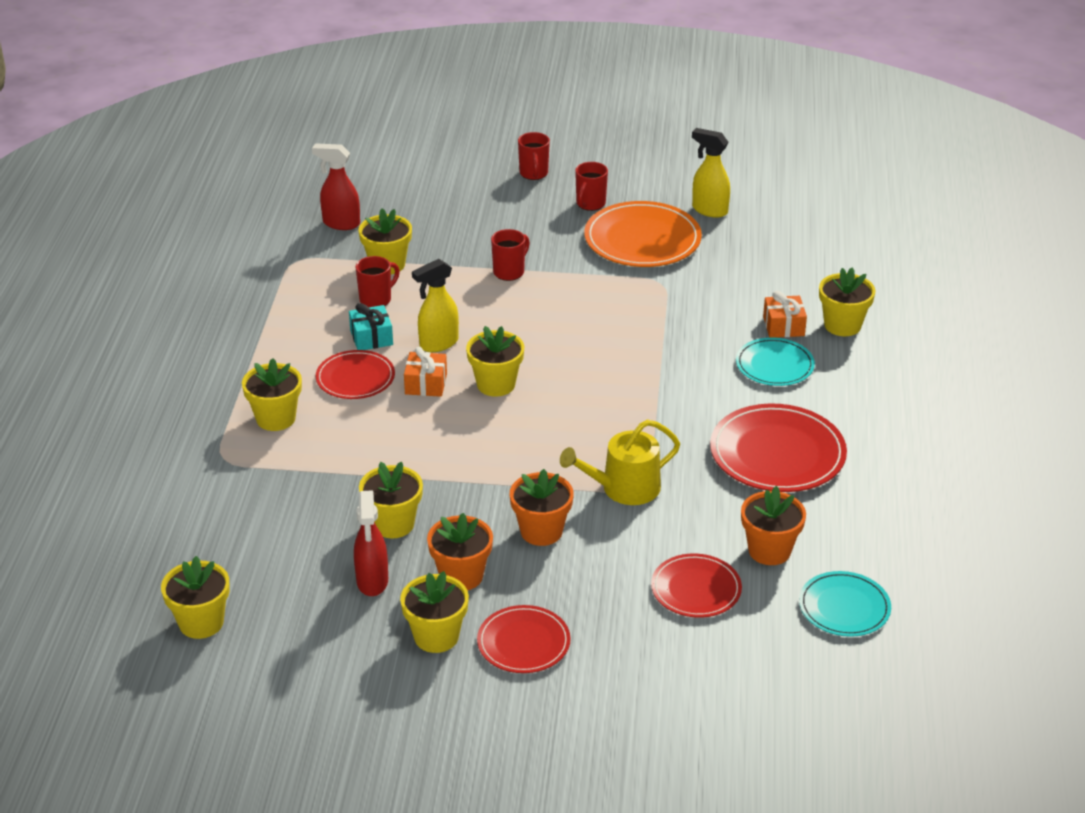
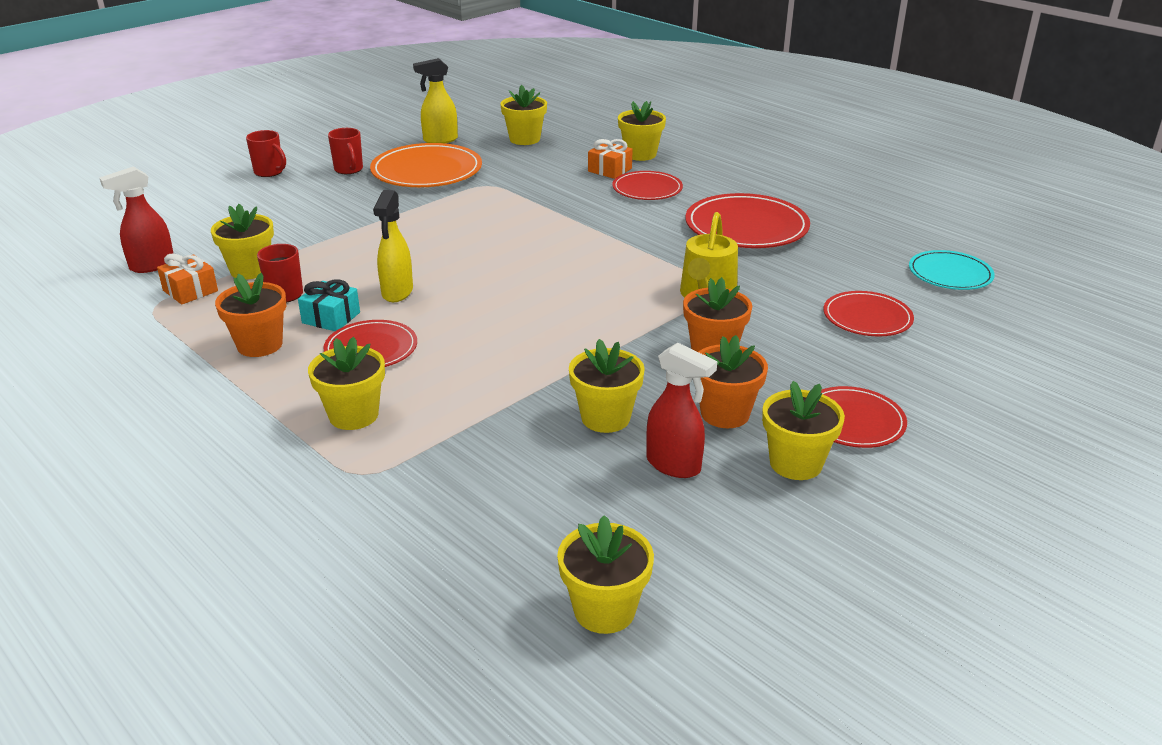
camera: 50 degrees left, 5 degrees down
(426, 384) = (439, 320): orange gift -> orange gift (190, 291)
(496, 384) = (494, 291): yellow flower pot -> yellow flower pot (524, 139)
(509, 272) = (365, 228): red mug -> none
(769, 550) = (854, 273): orange flower pot -> orange flower pot (260, 345)
(774, 365) = (647, 189): turquoise plate -> red plate

